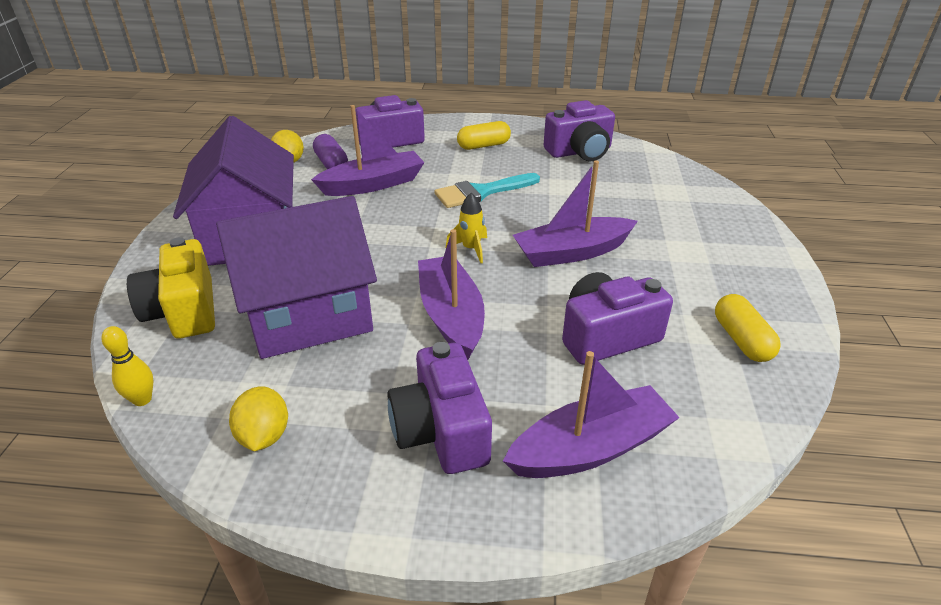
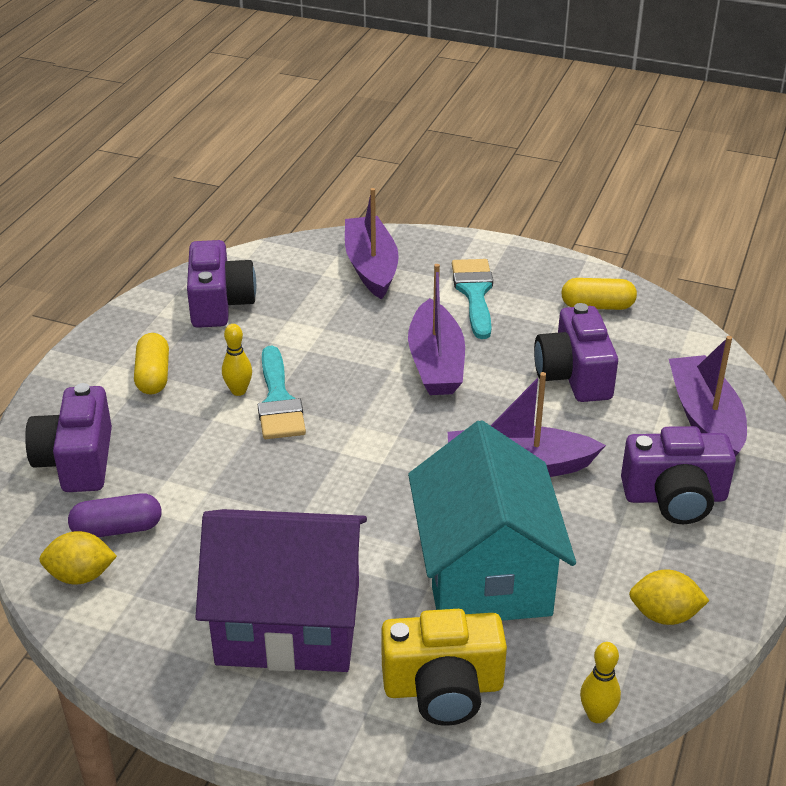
camera: 75 degrees left, 0 degrees up
(309, 315) = (485, 574): purple house -> turquoise house
(373, 184) = (206, 492): purple boat -> purple boat (371, 267)
(471, 249) = (401, 431): yellow rocket -> none
(484, 176) = (238, 391): none -> yellow bowling pin
(693, 258) = (474, 293): none -> turquoise brush

